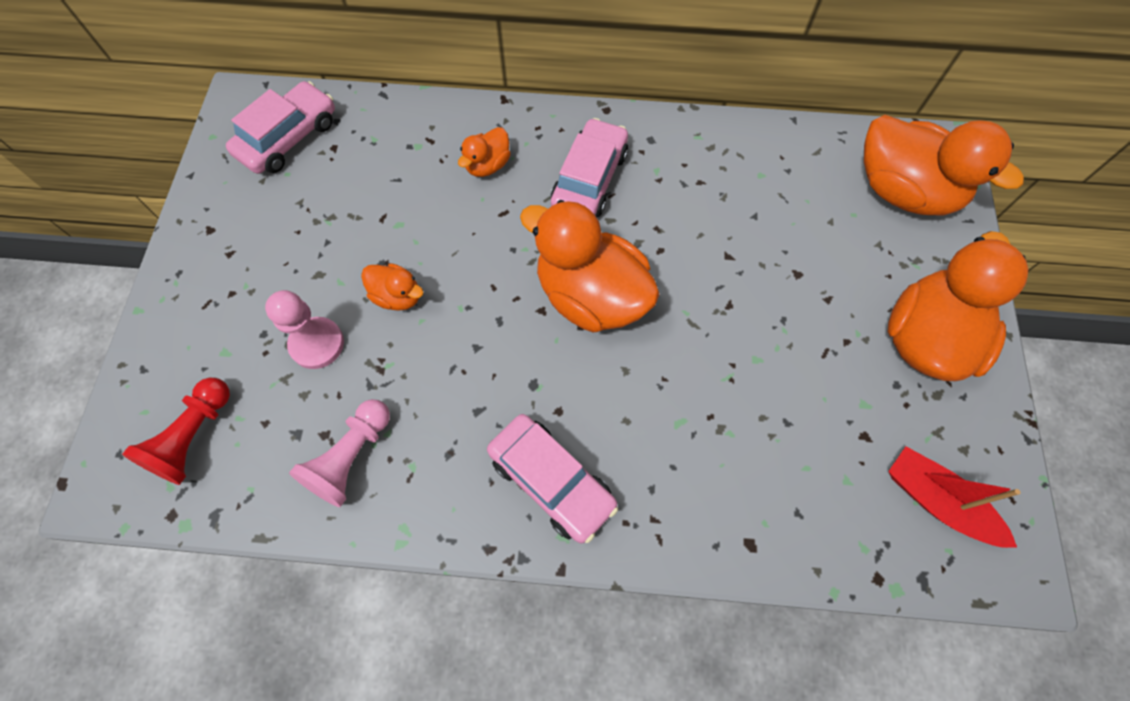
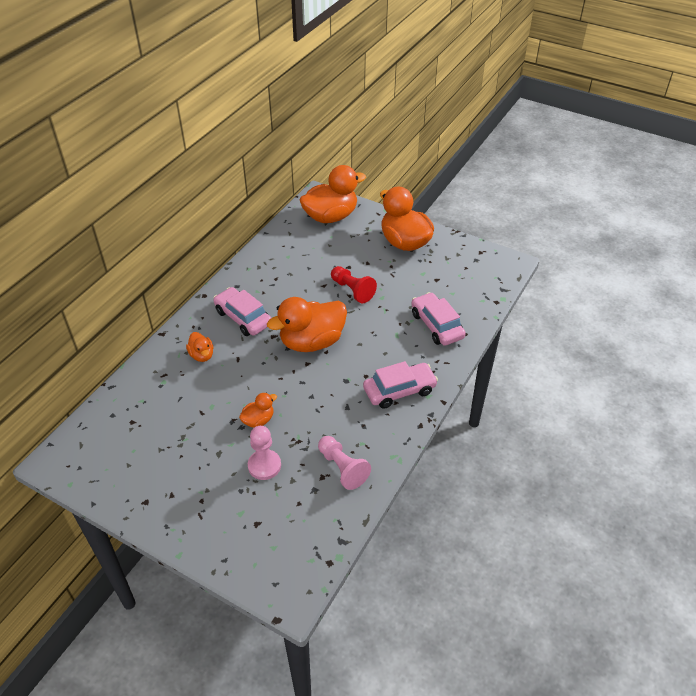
camera: 65 degrees left, 20 degrees down
(194, 437) = (287, 540): red pawn -> red pawn (352, 290)
(288, 138) = (106, 442): pink car -> pink car (437, 325)
(937, 501) = (474, 271): red boat -> none

